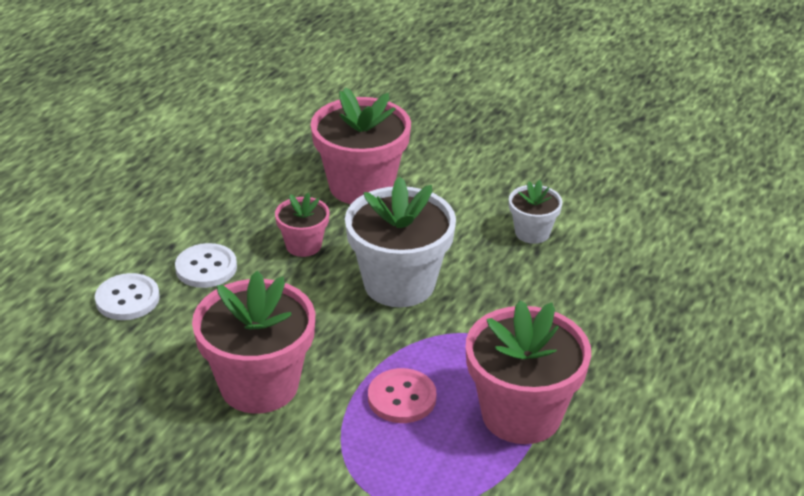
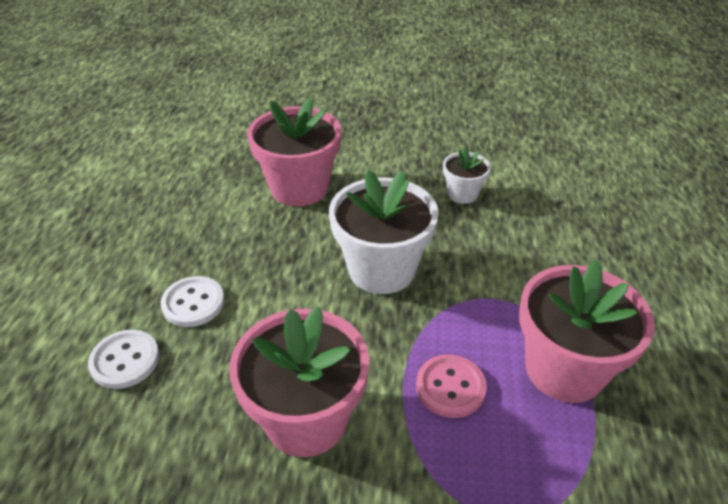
camera: 20 degrees left, 5 degrees up
(303, 245) = (276, 255): pink flower pot -> none

